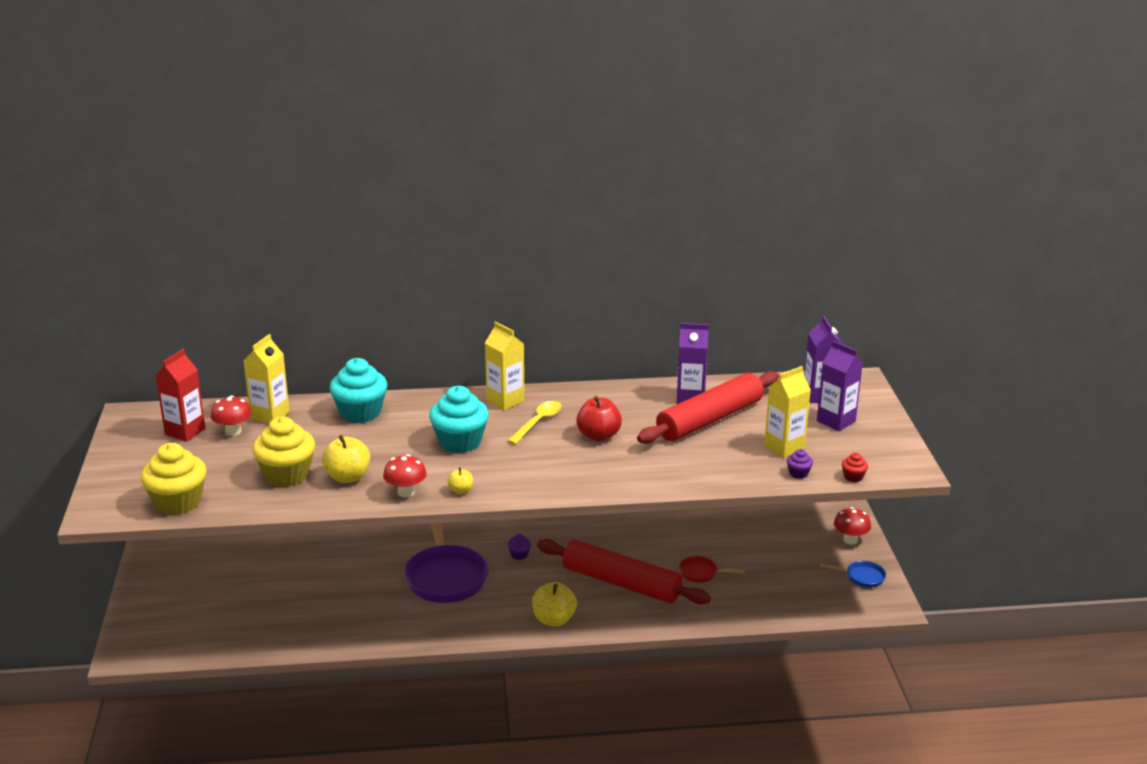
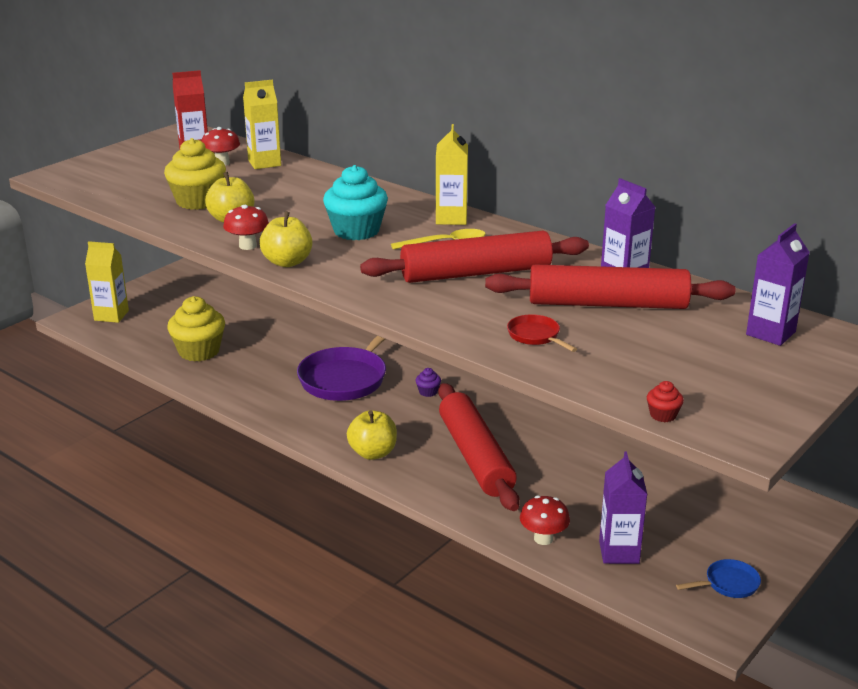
camera: 45 degrees right, 0 degrees up
(178, 502) = (103, 189): yellow cupcake -> yellow cupcake (199, 351)
(360, 413) = (327, 184): turquoise cupcake -> none
(461, 490) = (287, 262): yellow apple -> yellow apple, size x1.86
(598, 436) = (476, 273): red apple -> red rolling pin
(701, 573) = (562, 488): red pan -> red pan (535, 336)
(784, 447) = (638, 357): yellow carton -> yellow carton (111, 315)
(798, 473) = (608, 384): purple cupcake -> none
(836, 421) = (744, 361): purple carton -> purple carton (619, 552)
(850, 540) = (772, 544): red mushroom -> red mushroom (543, 538)
(862, 577) = (728, 584): blue pan -> blue pan turned 75 degrees counterclockwise

